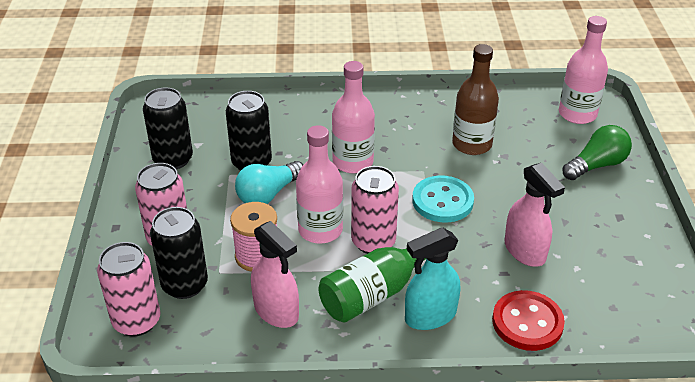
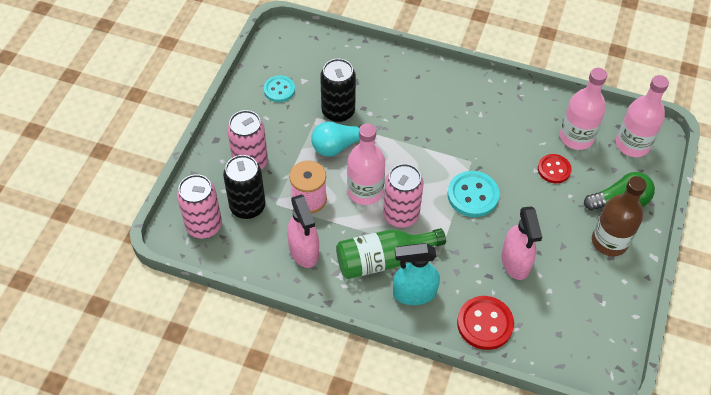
camera: 20 degrees right, 15 degrees up
(173, 159) = (279, 90): black can -> turquoise button
(353, 162) = (418, 135): pink bottle -> pink bottle (576, 137)
(472, 144) = (524, 148): brown bottle -> brown bottle (609, 241)
(513, 155) = (554, 169): none -> red button

